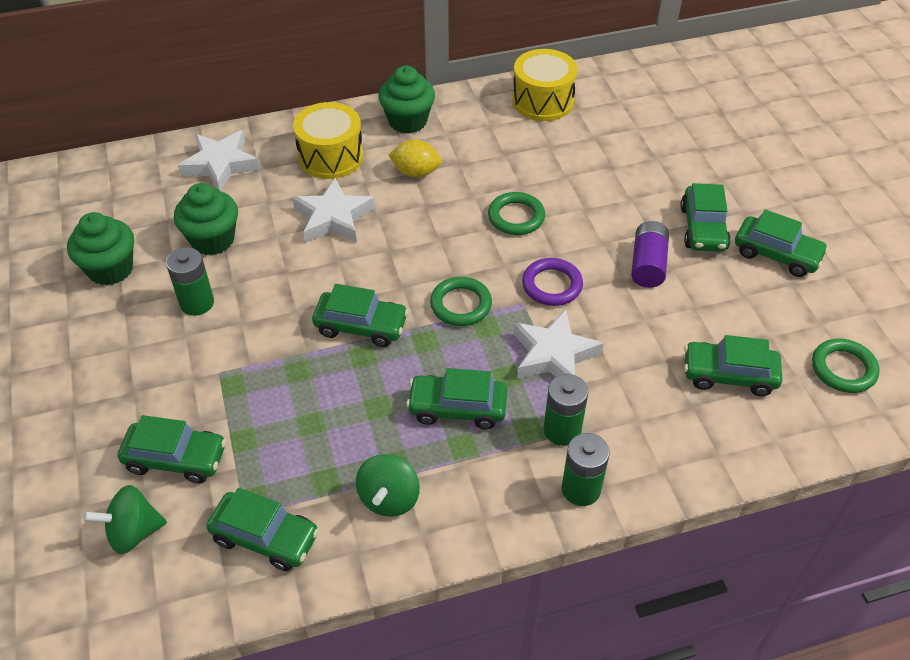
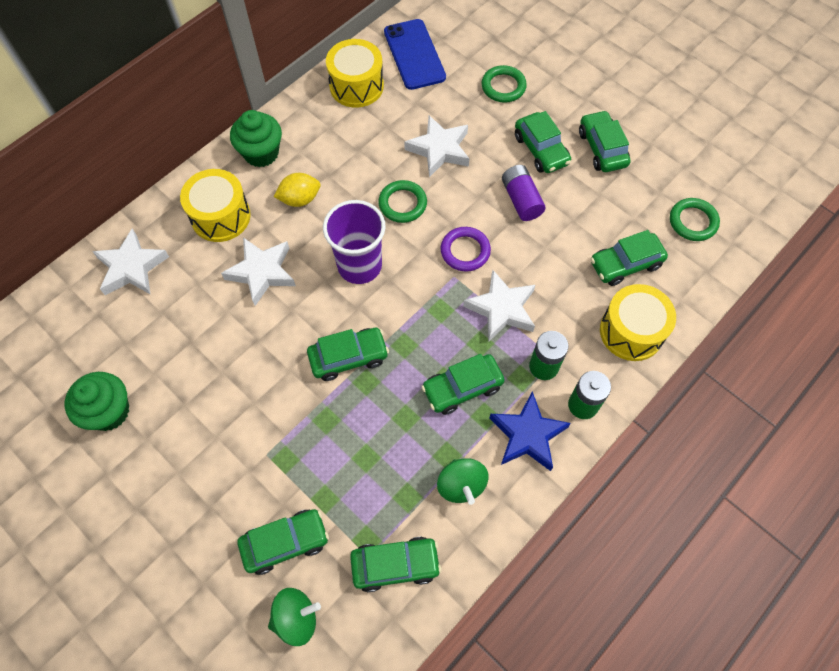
camera: 30 degrees left, 15 degrees up
(133, 532) = (296, 618): green spinning top -> green spinning top turned 150 degrees counterclockwise
(197, 303) = (205, 404): green battery -> none
(212, 240) = (176, 341): green cupcake -> none
(432, 252) = (359, 265): none -> purple cup
(461, 305) = (410, 301): green ring -> green ring (503, 86)
(496, 487) = (527, 435): none -> blue star
(589, 185) = (439, 149): none -> white star
(622, 96) = (414, 54): none -> blue phone
(690, 444) = (631, 331): none -> yellow drum
(777, 254) = (602, 148): green car -> green car turned 105 degrees counterclockwise

